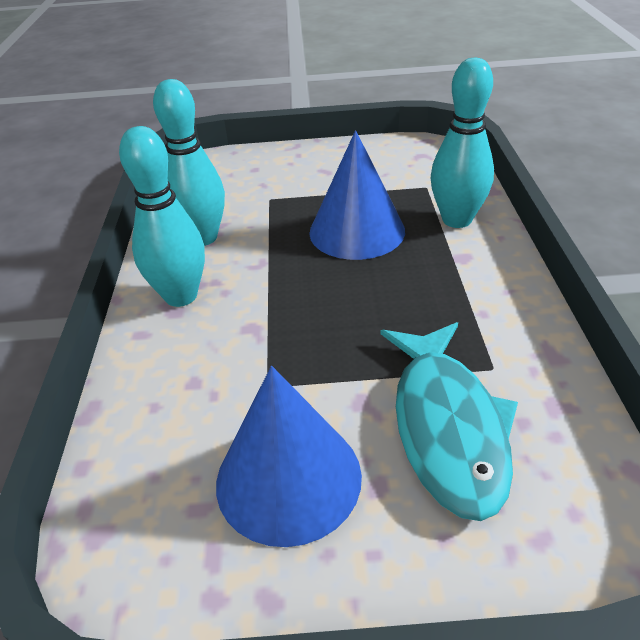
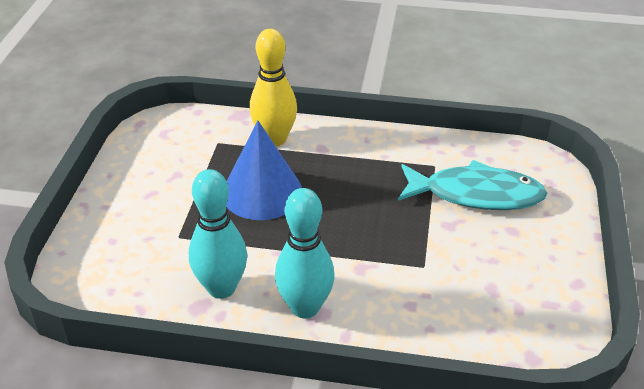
camera: 80 degrees left, 0 degrees up
(288, 478) = (502, 265): blue cone -> none
(457, 220) = (274, 139): turquoise bowling pin -> yellow bowling pin

